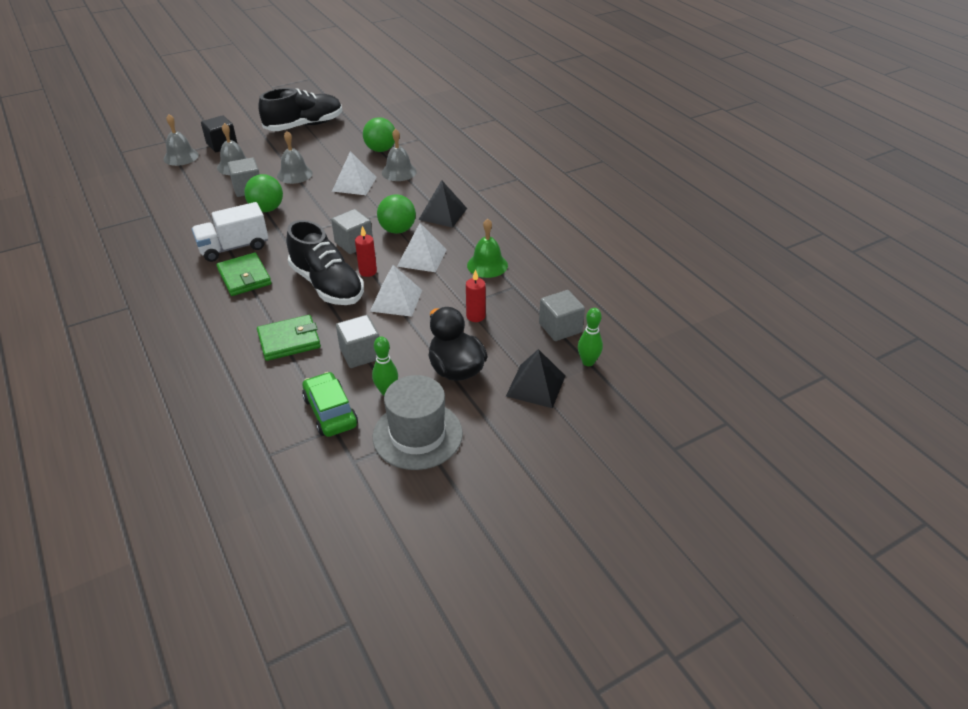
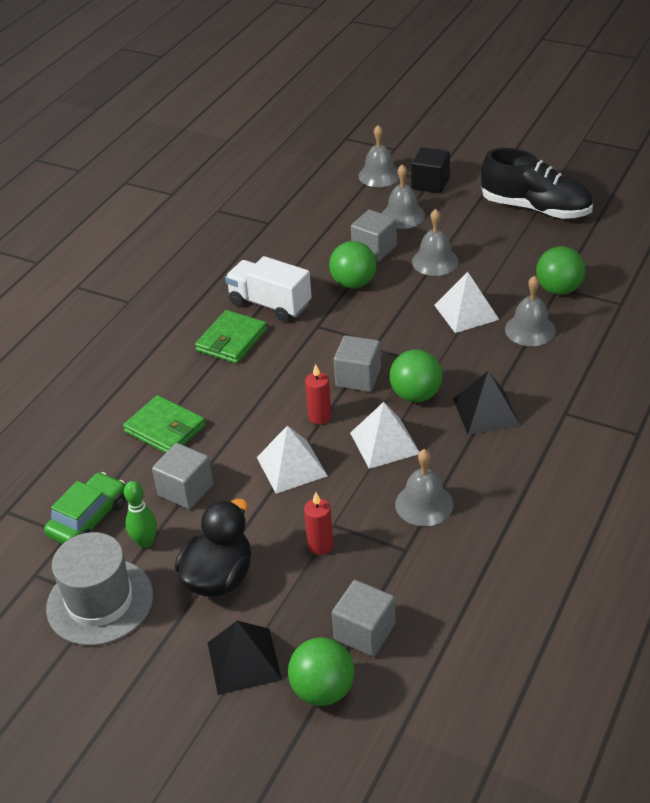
camera: 60 degrees right, 0 degrees up
(327, 285) = (270, 402): black shoe -> none
(487, 265) = (424, 504): green bell -> grey bell
(588, 362) = (323, 690): green bowling pin -> green ball

